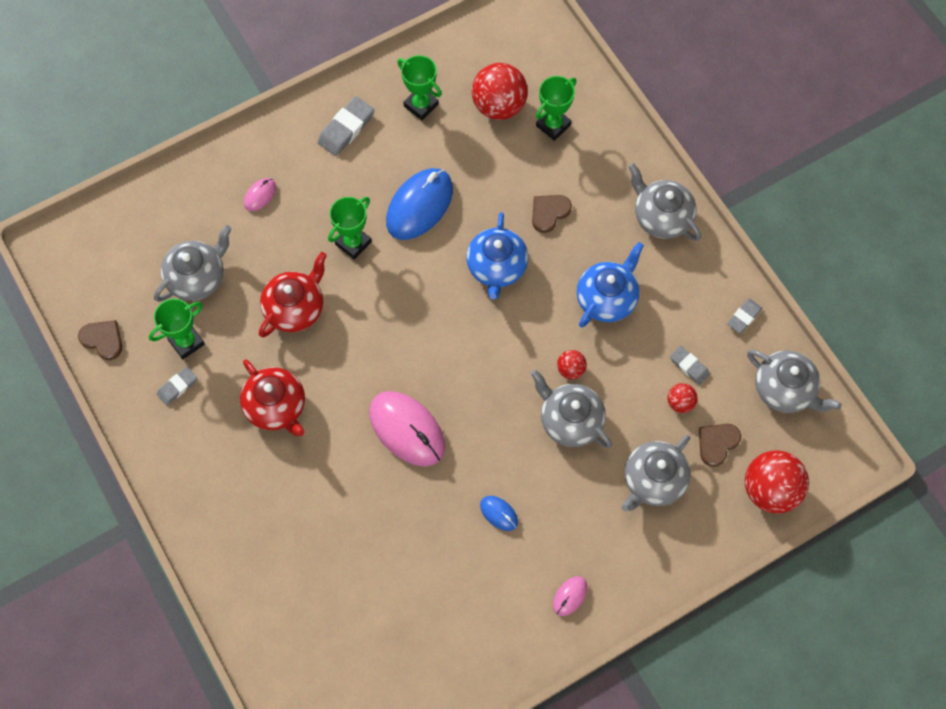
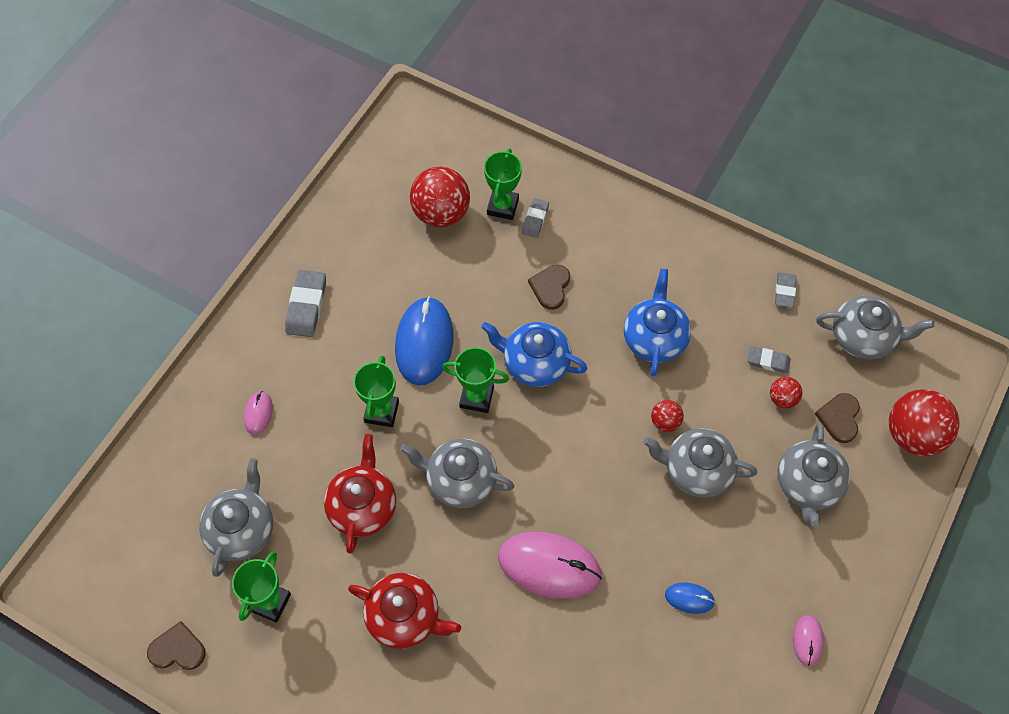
camera: 30 degrees left, 5 degrees down
(177, 387) = (288, 654): grey eraser -> grey eraser (535, 219)
(421, 105) = (366, 248): green trophy -> green trophy (476, 397)
(496, 267) = (535, 363): blue teapot -> blue teapot turned 135 degrees clockwise
(661, 217) = (654, 240): grey teapot -> grey teapot (460, 480)

